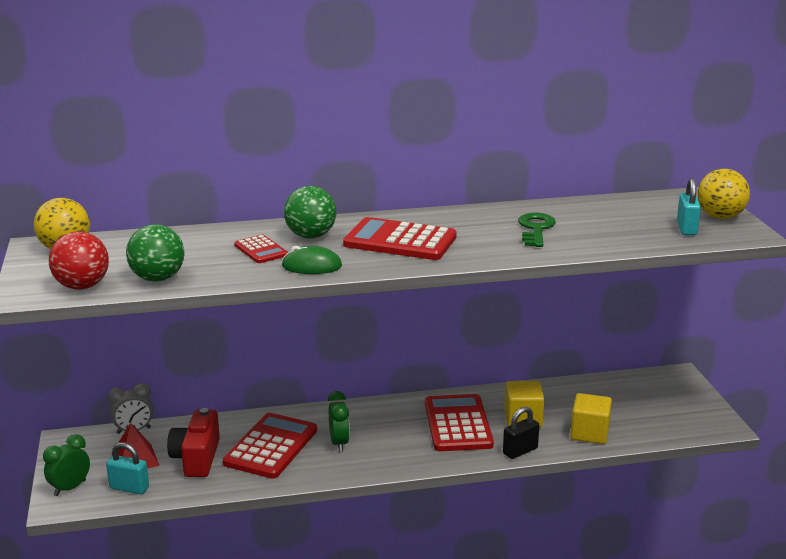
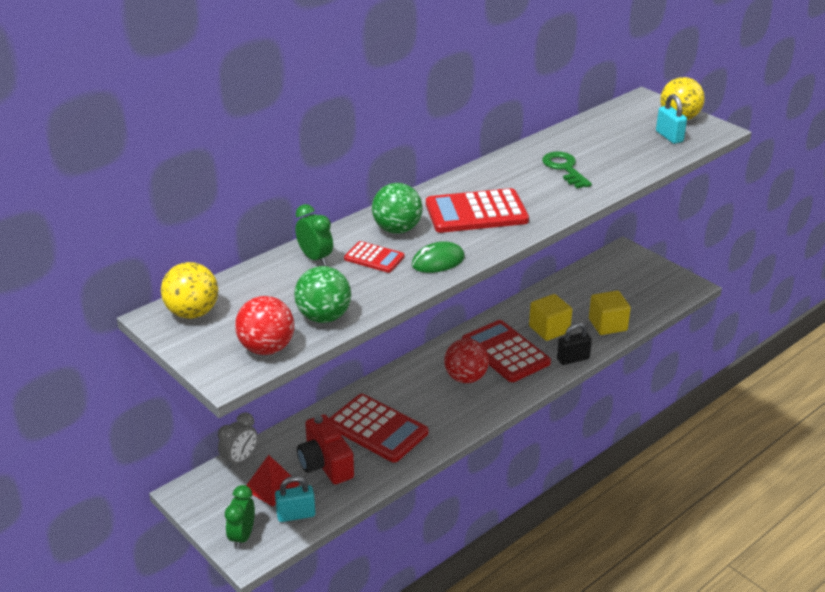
camera: 30 degrees left, 10 degrees up
(271, 447) = (377, 429): red calculator -> red calculator turned 135 degrees clockwise
(339, 443) = (430, 404): green clock -> green clock (315, 258)
(396, 433) = (465, 378): none -> red ball
(520, 451) = (573, 359): black padlock -> black padlock turned 45 degrees clockwise

